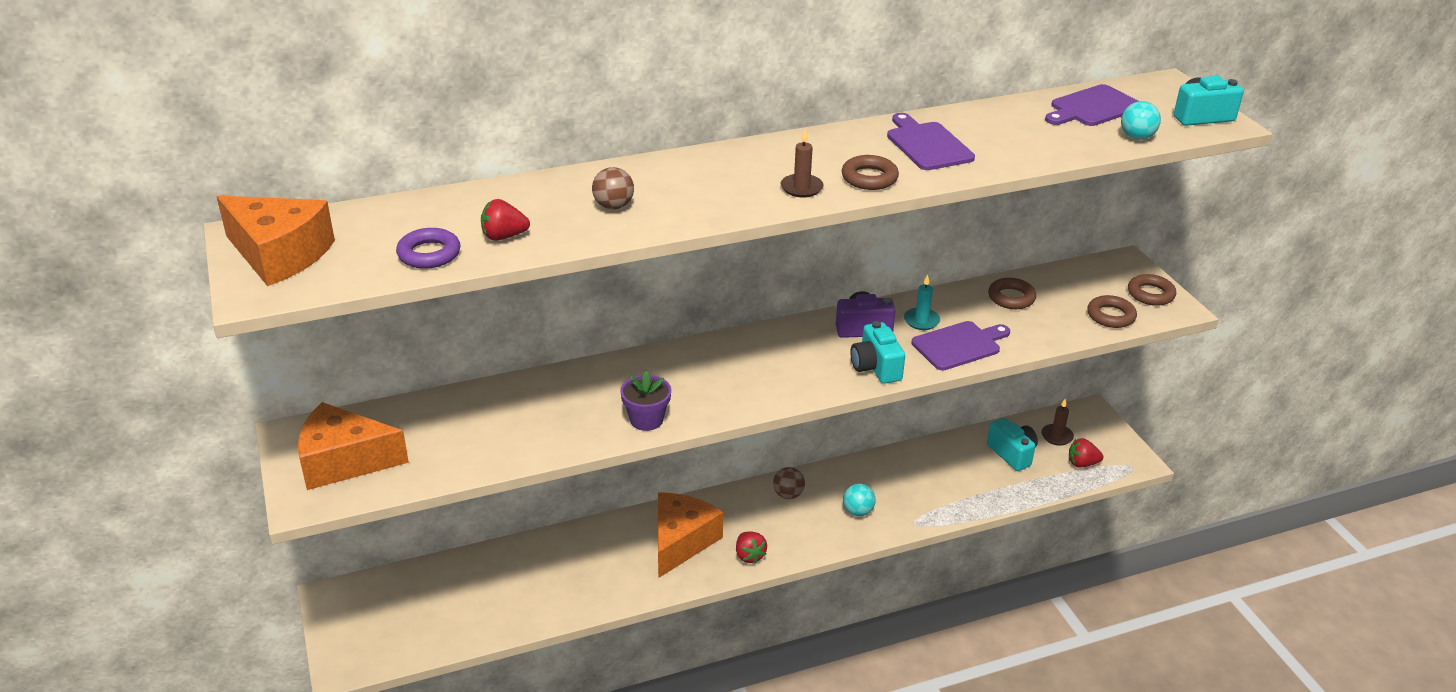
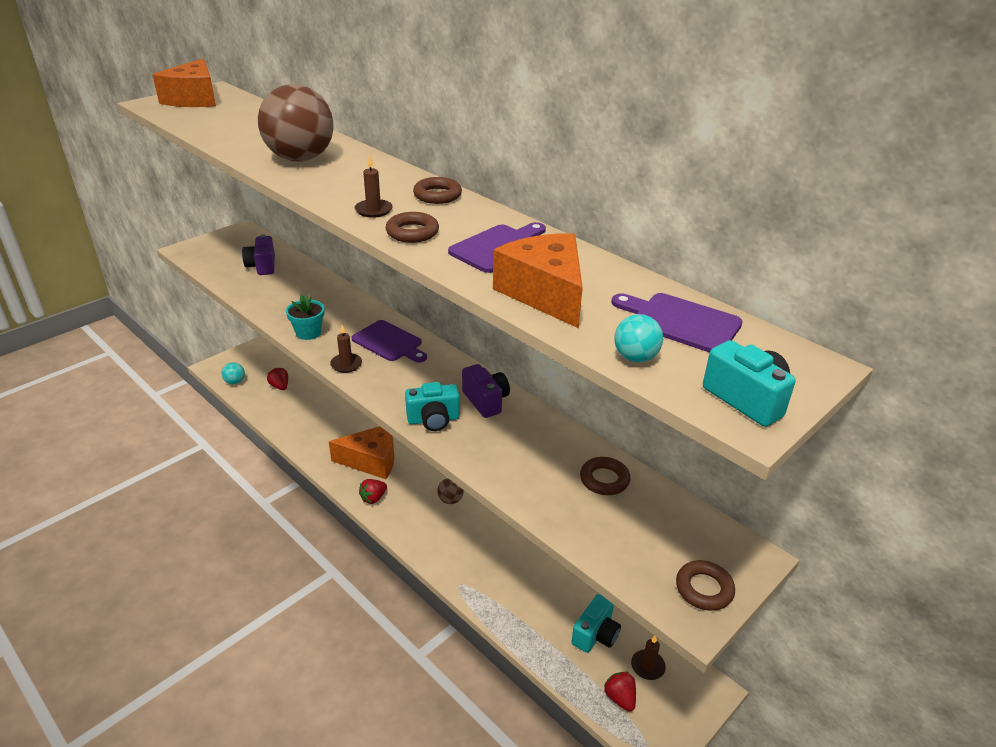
camera: 65 degrees right, 0 degrees up
(344, 461) = (223, 250): orange cheese -> orange cheese (545, 293)
(429, 254) = (210, 127): purple ring -> none
(432, 431) = (262, 266): none -> purple camera
(504, 236) = (241, 139): red strawberry -> red strawberry (280, 386)
(613, 206) = (300, 159): brown ball -> brown ball, size x2.29
(646, 420) = (308, 333): purple flower pot -> turquoise flower pot
(737, 404) = (346, 364): none -> brown candle
(858, 511) = (454, 545): turquoise ball -> turquoise ball (235, 382)
(876, 367) = (433, 419): turquoise camera -> turquoise camera turned 150 degrees counterclockwise
(921, 321) = (521, 431): turquoise candle -> none
(959, 345) = (499, 460): purple cutting board -> purple cutting board (389, 342)
(1111, 316) = (631, 560): brown ring -> brown ring (437, 195)

